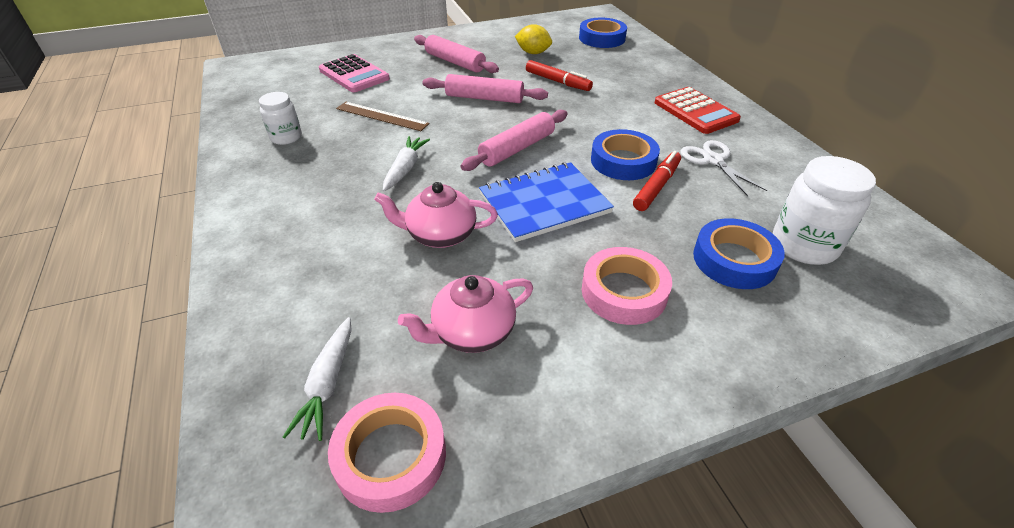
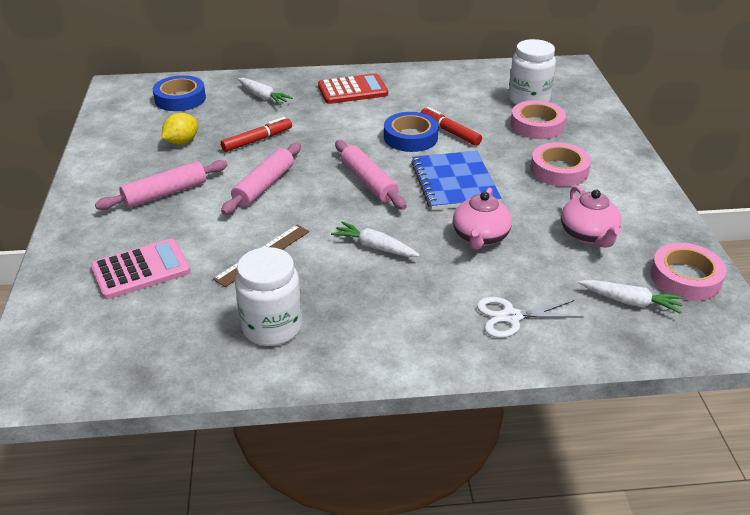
camera: 75 degrees left, 5 degrees down
(286, 137) = (272, 327): white jar -> white jar, size x1.62
(637, 70) = (263, 97): none -> white carrot
(713, 160) = (425, 102): white scissors -> white scissors (511, 317)
(734, 260) = (537, 125): blue tape -> pink tape

